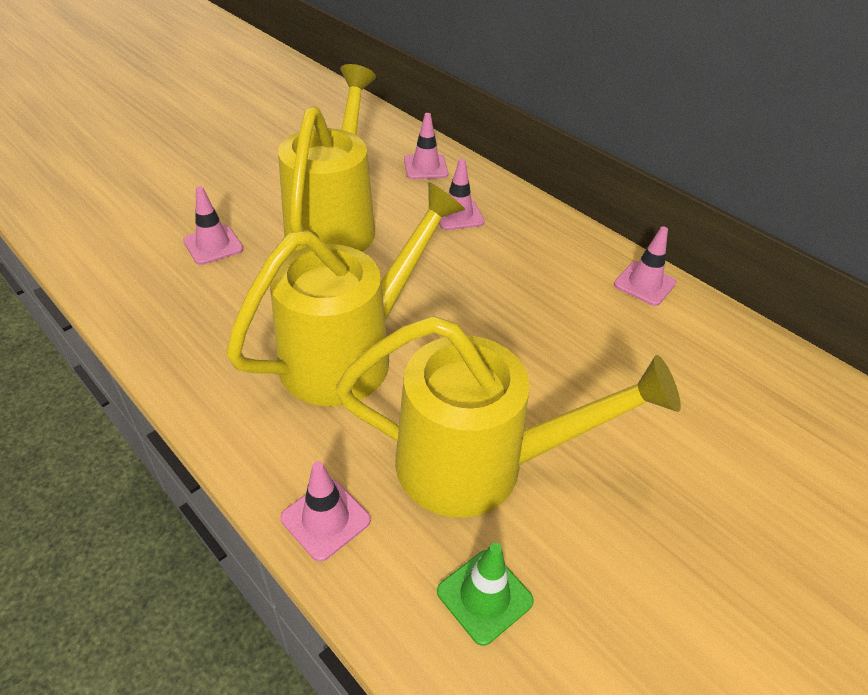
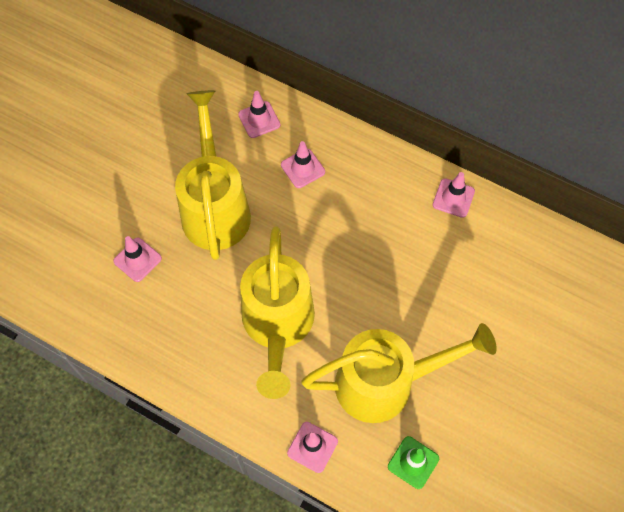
camera: 15 degrees left, 20 degrees up
(350, 353) = (277, 326): yellow watering can -> yellow watering can turned 150 degrees clockwise

